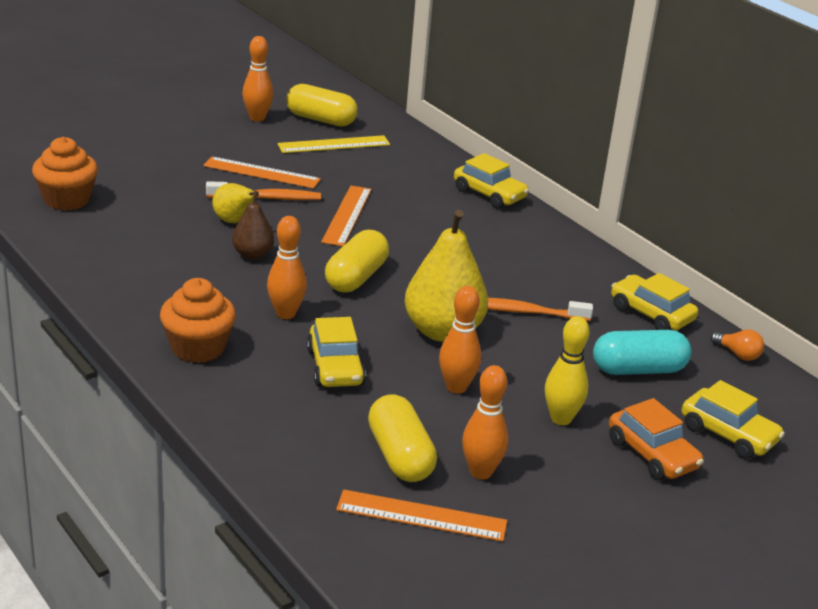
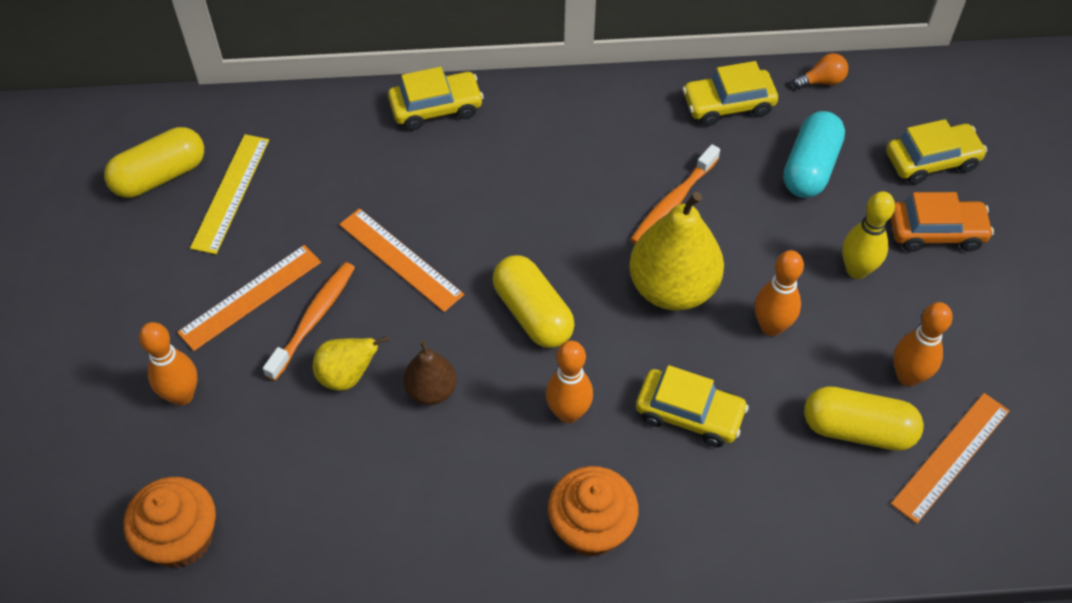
camera: 55 degrees left, 25 degrees up
(257, 118) = (108, 239): orange bowling pin -> orange bowling pin (182, 395)

